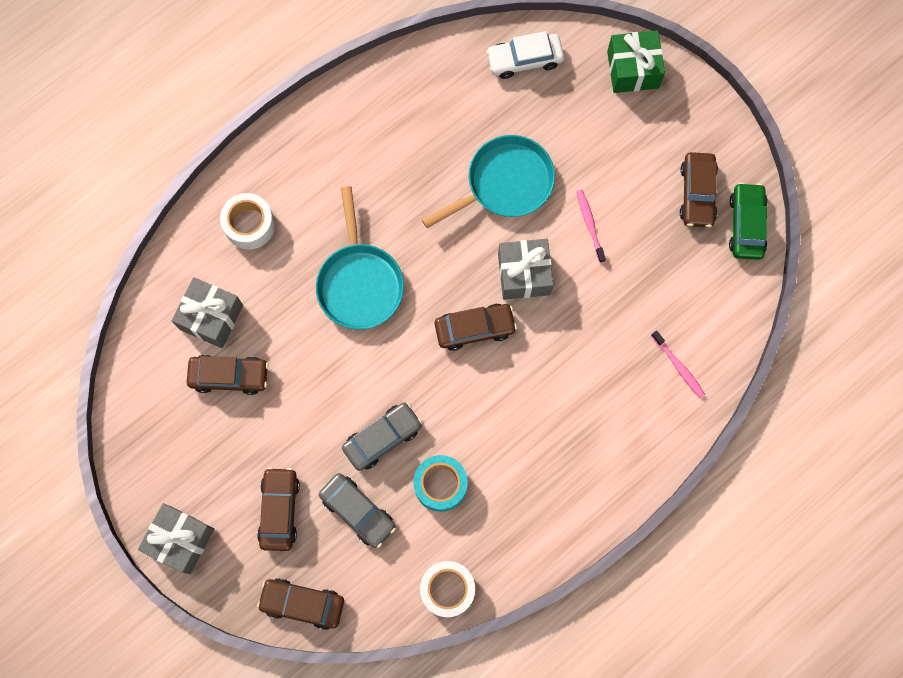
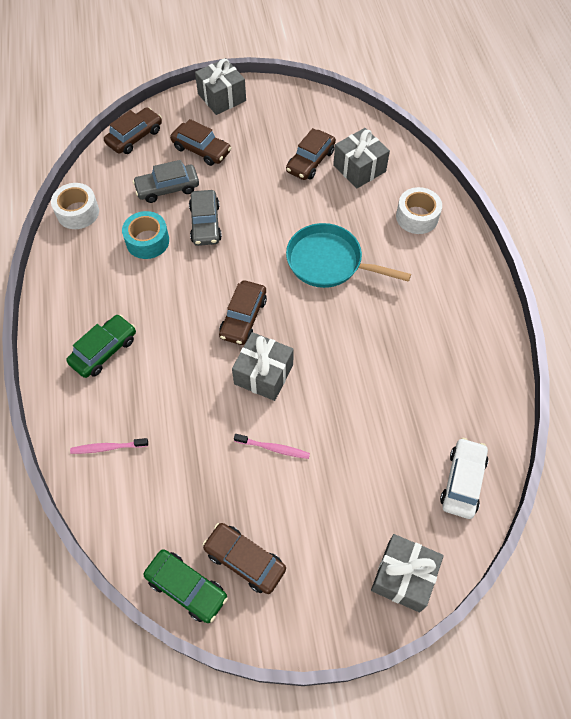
camera: 120 degrees right, 15 degrees down
(505, 183) = (351, 401): turquoise pan -> none
(590, 438) = (104, 350): none -> green car
(633, 69) = (403, 577): green gift -> grey gift

